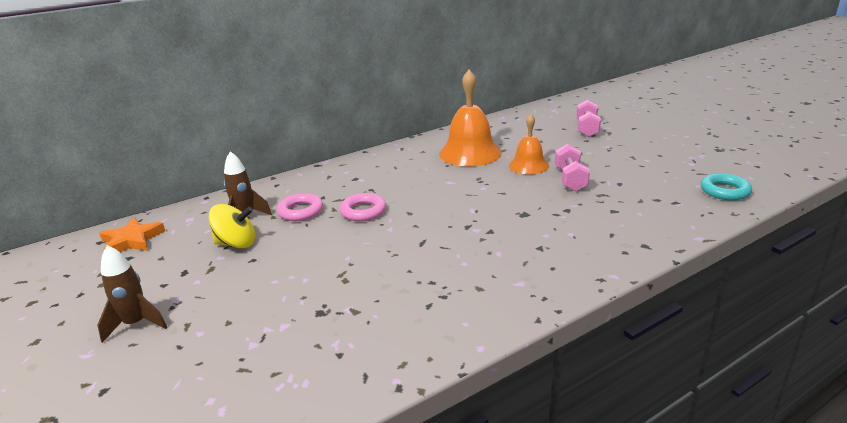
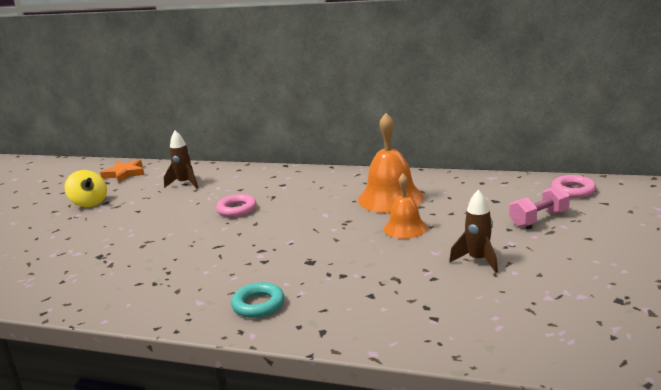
camera: 50 degrees right, 5 degrees down
(136, 324) = (47, 218): brown rocket -> brown rocket (478, 260)
(236, 243) = (150, 198): yellow spinning top -> yellow spinning top (89, 203)
(300, 211) = (212, 193): pink ring -> pink ring (573, 190)
(570, 179) = (405, 254): pink dumbbell -> none
(724, 191) = (504, 336): turquoise ring -> turquoise ring (258, 304)

